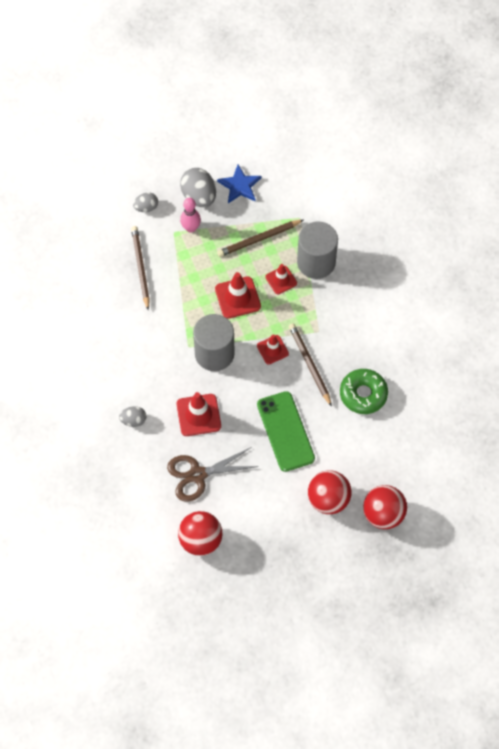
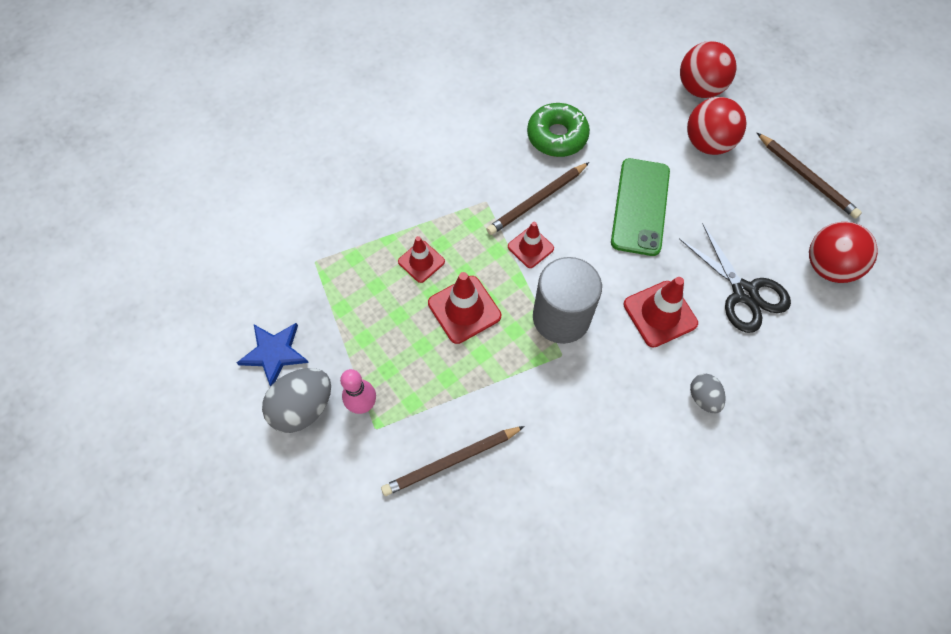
camera: 105 degrees left, 0 degrees up
(146, 207) = (339, 485): grey egg -> none
(197, 475) = (744, 293): brown scissors -> black scissors
(259, 239) = (361, 305): brown pencil -> brown pencil (806, 177)
(285, 431) = (640, 206): green phone -> green phone turned 45 degrees counterclockwise
(316, 262) = (382, 226): grey cylinder -> none

